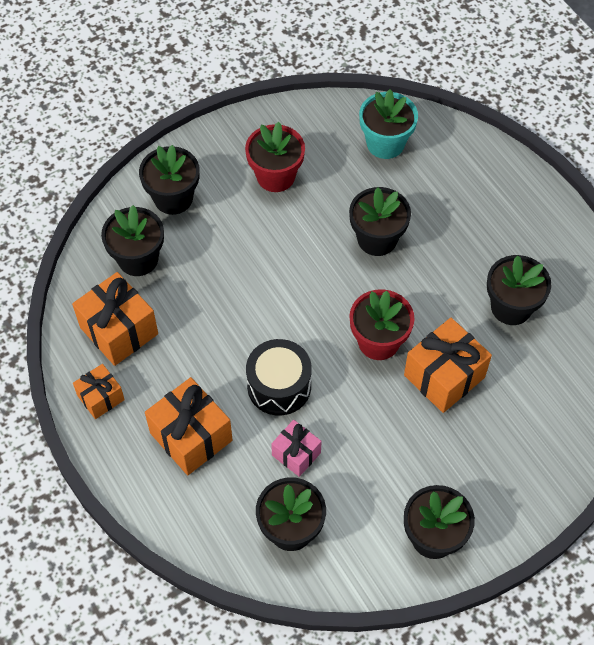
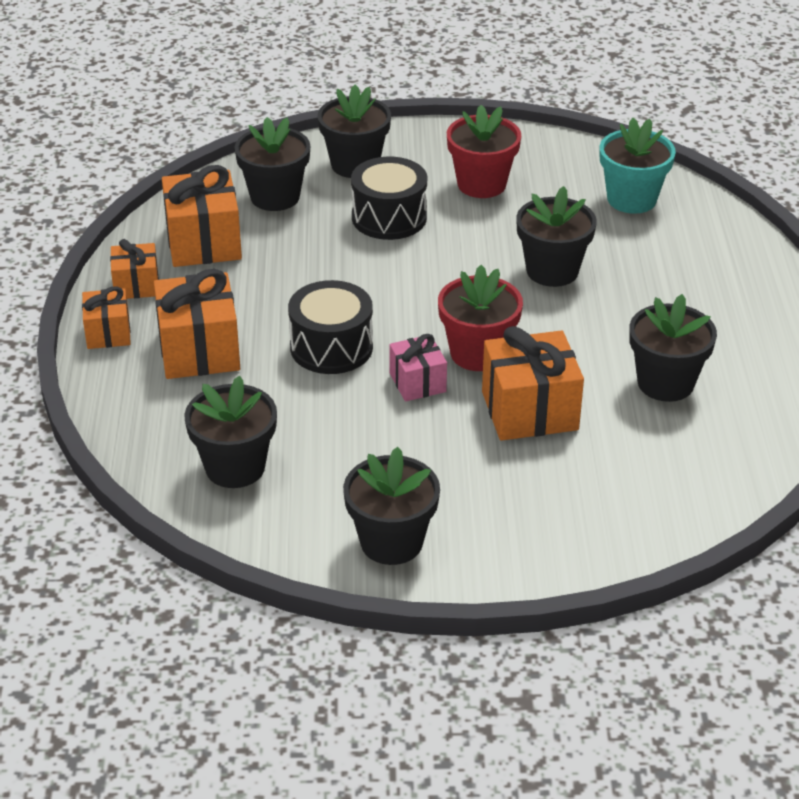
camera: 30 degrees right, 20 degrees down
(114, 454) = (108, 333): none -> orange gift
(233, 240) = (389, 217): none -> black drum
(296, 454) = (299, 408): pink gift -> pink gift (417, 382)

